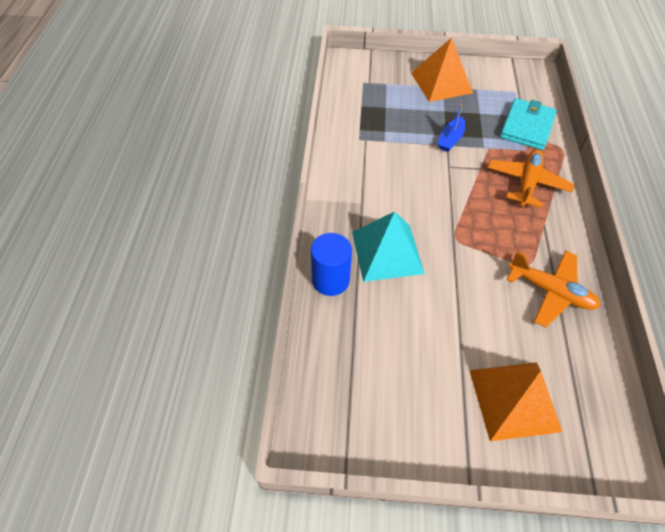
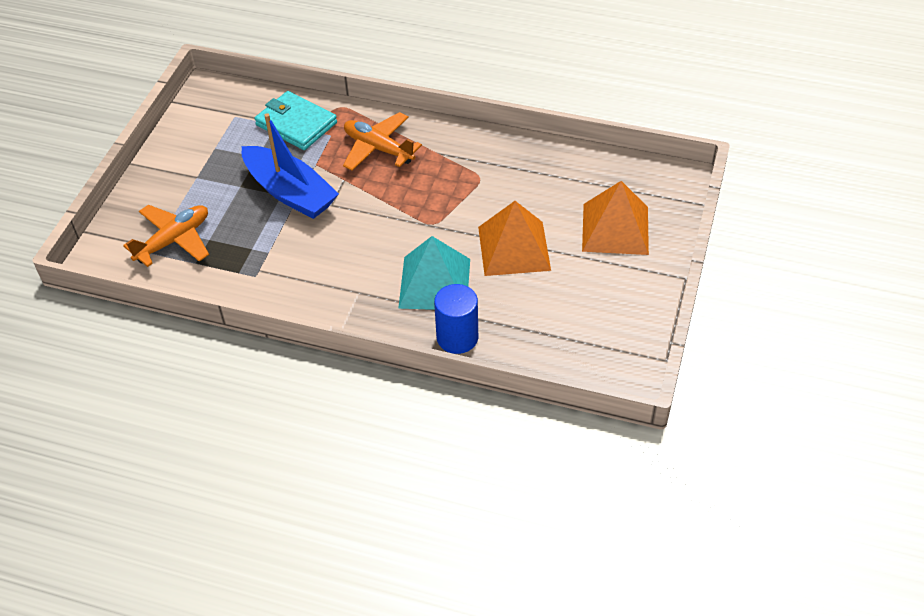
camera: 75 degrees left, 5 degrees down
(441, 82) = (188, 176): orange pyramid -> orange pyramid (514, 248)
(450, 139) = (290, 192): blue boat -> blue boat, size x2.02
(550, 291) = (514, 172): orange plane -> orange plane (174, 240)

